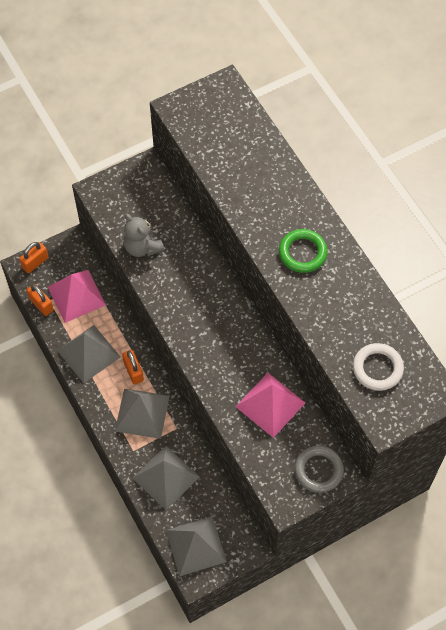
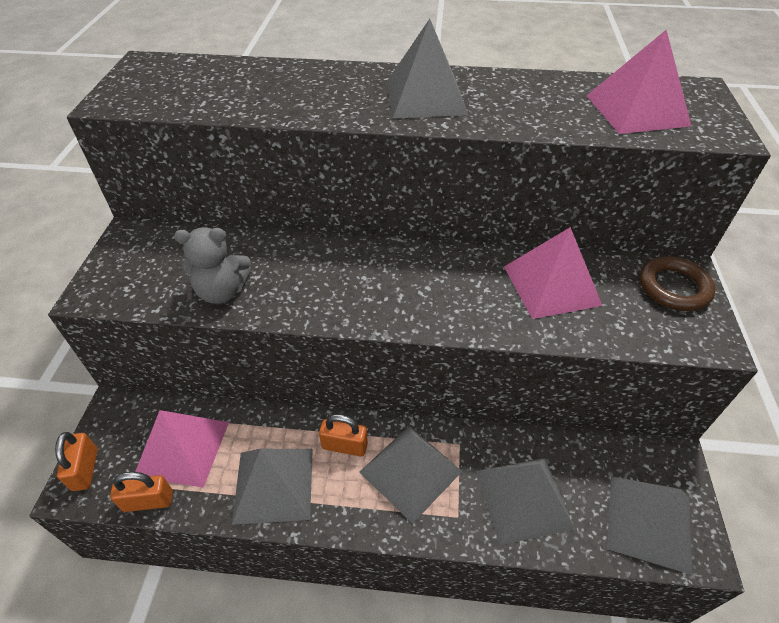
camera: 55 degrees left, 15 degrees down
(302, 253) = (425, 98): green ring -> grey pyramid
(318, 470) = (673, 287): grey ring -> brown ring
(377, 368) = (637, 110): white ring -> pink pyramid

